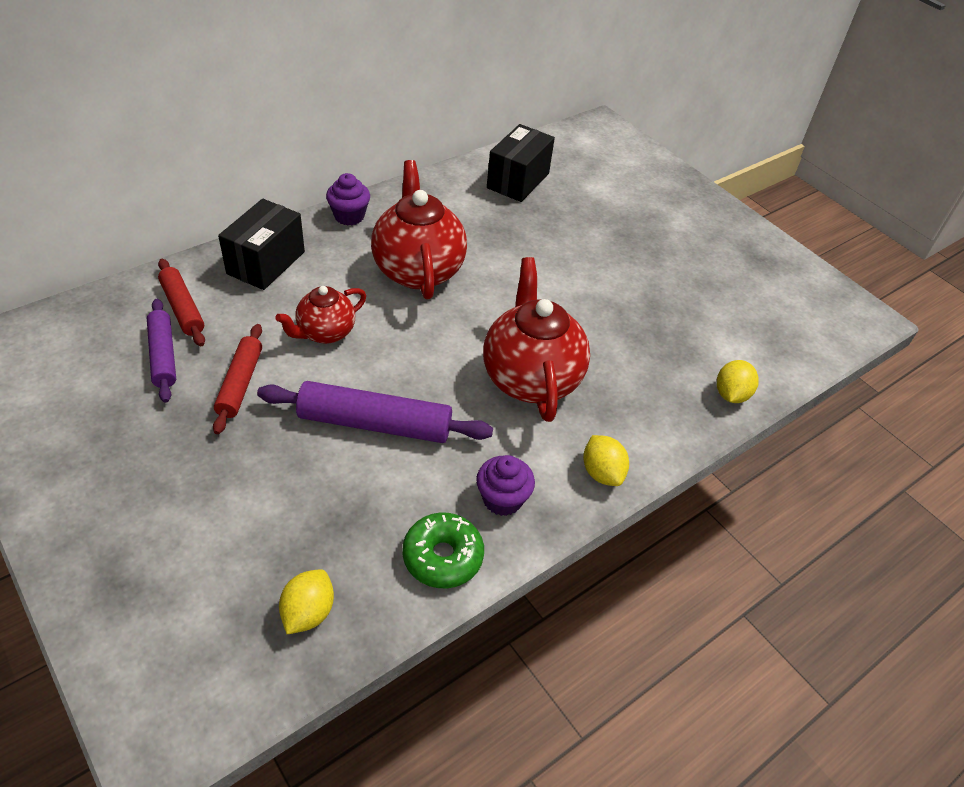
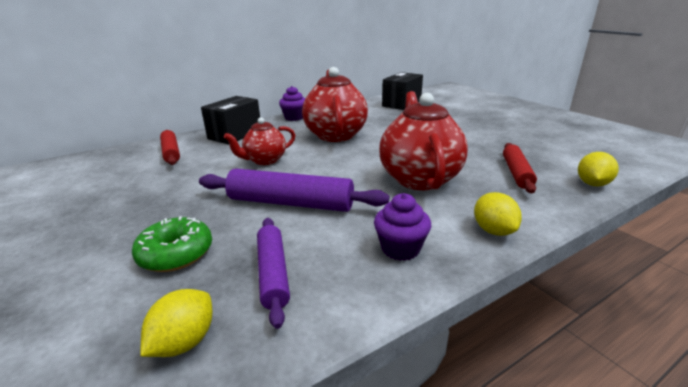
camera: 10 degrees right, 20 degrees down
(163, 355) = (145, 172): purple rolling pin -> purple rolling pin (273, 273)
(240, 383) = (193, 184): red rolling pin -> red rolling pin (516, 173)
(442, 557) = (340, 292): green donut -> green donut (176, 254)

